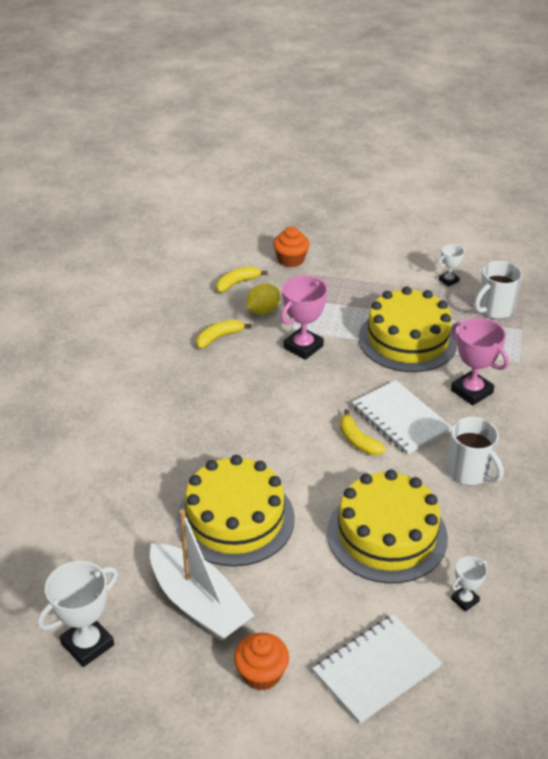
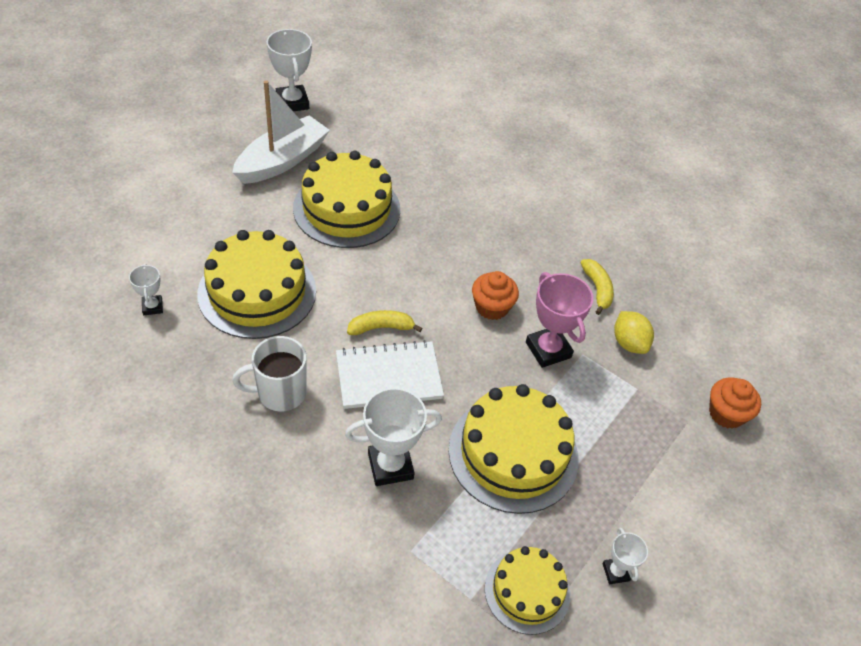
camera: 110 degrees right, 10 degrees up
(198, 603) = (282, 161): white boat -> white boat turned 150 degrees clockwise
(237, 283) = (693, 342): yellow banana -> none
(261, 673) = (197, 168): orange cupcake -> orange cupcake (492, 307)
(376, 670) = (145, 225): white notebook -> none
(471, 391) = (390, 466): pink trophy -> white trophy
(494, 309) = (527, 591): white mug -> yellow cake

